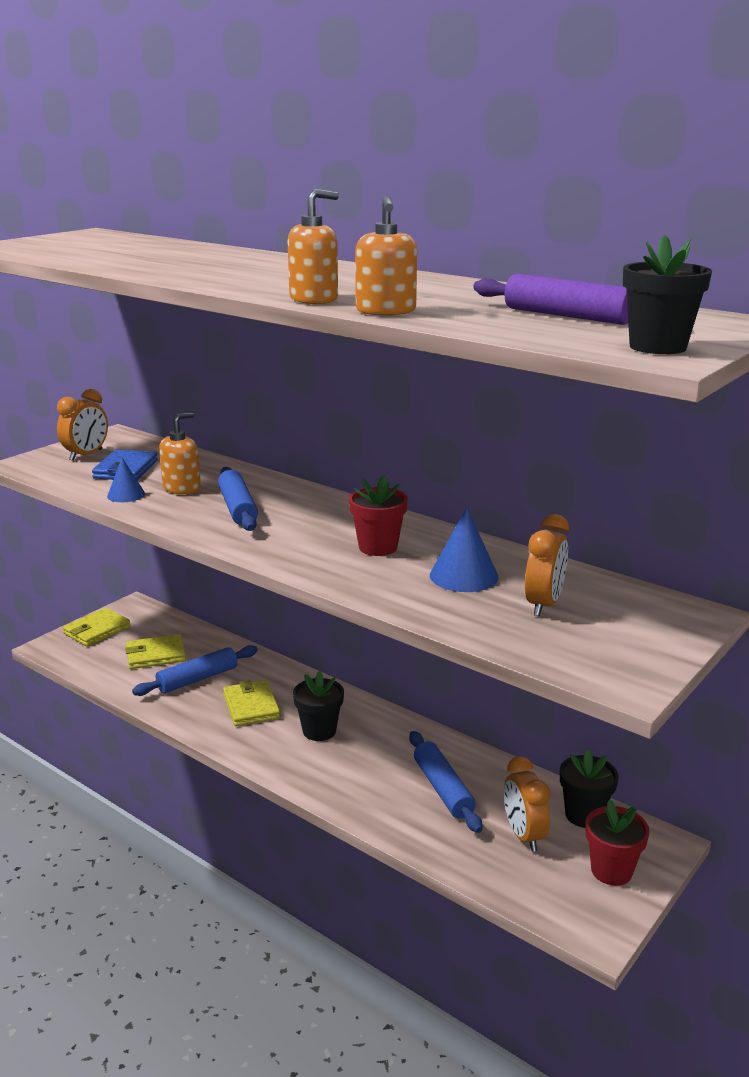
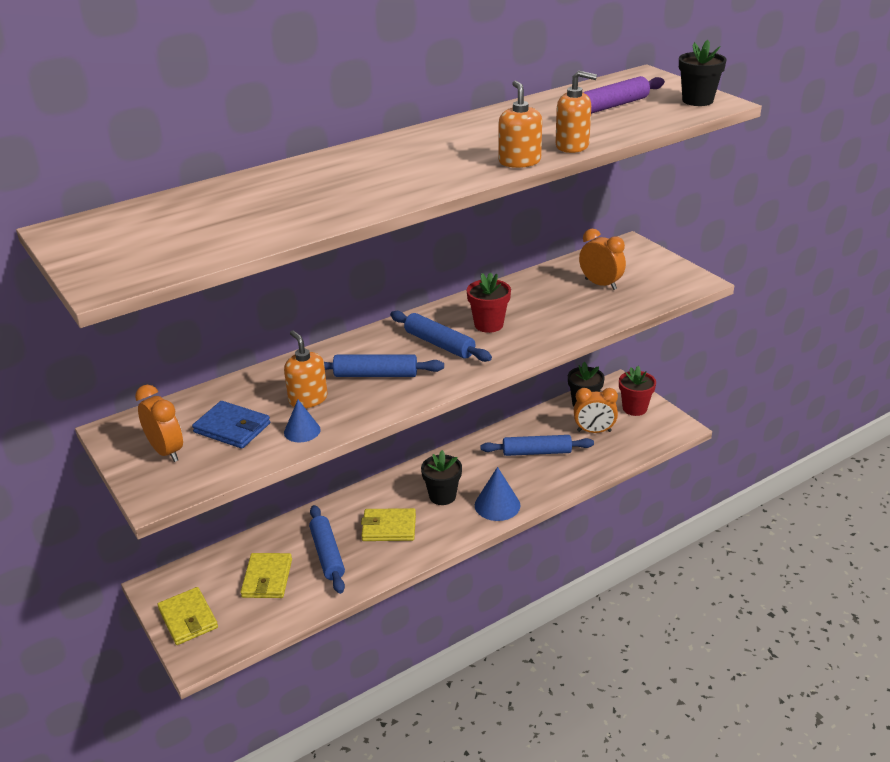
camera: 70 degrees left, 10 degrees up
(316, 528) = (439, 344): none -> blue rolling pin
(464, 576) = (550, 302): blue cone -> blue cone (497, 505)

